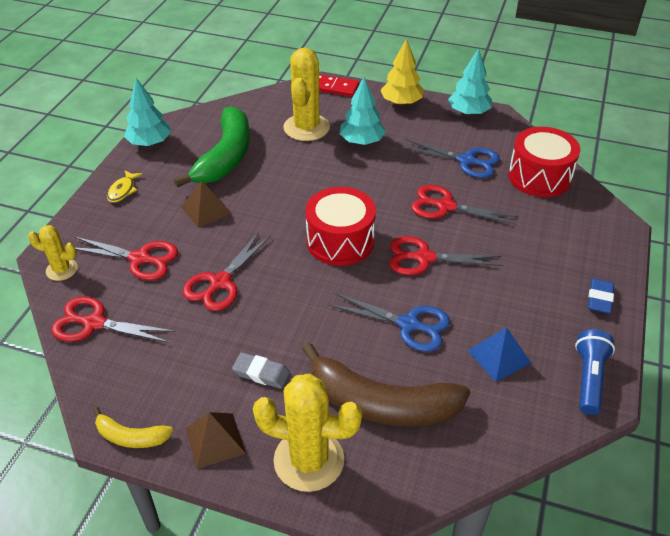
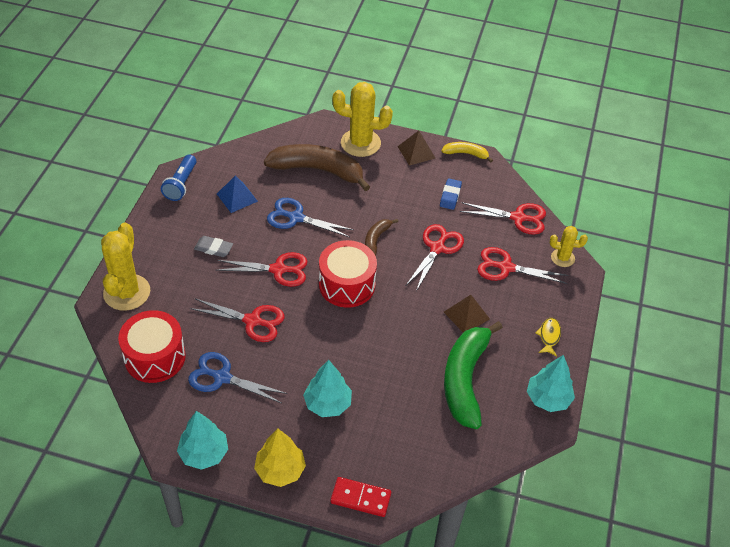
camera: 175 degrees right, 5 degrees up
(261, 373) = (395, 187): grey eraser -> grey eraser (213, 248)
(299, 294) = (376, 239): none -> brown banana
(306, 127) = (388, 425): yellow cactus -> yellow cactus (127, 292)
(599, 299) = (150, 237): blue eraser -> blue eraser (450, 196)

